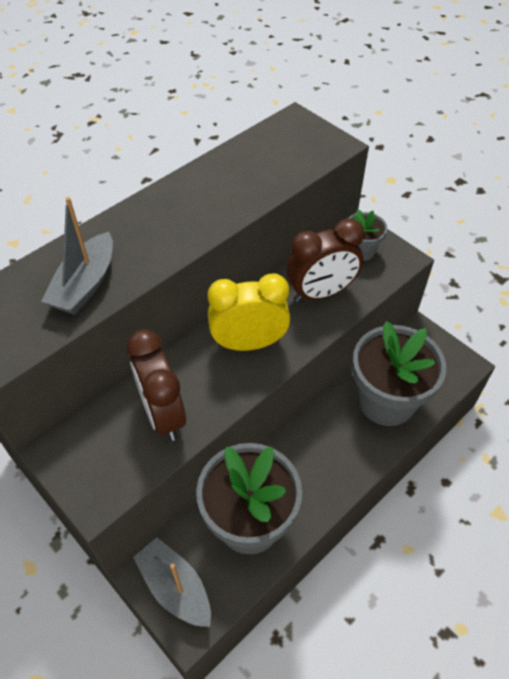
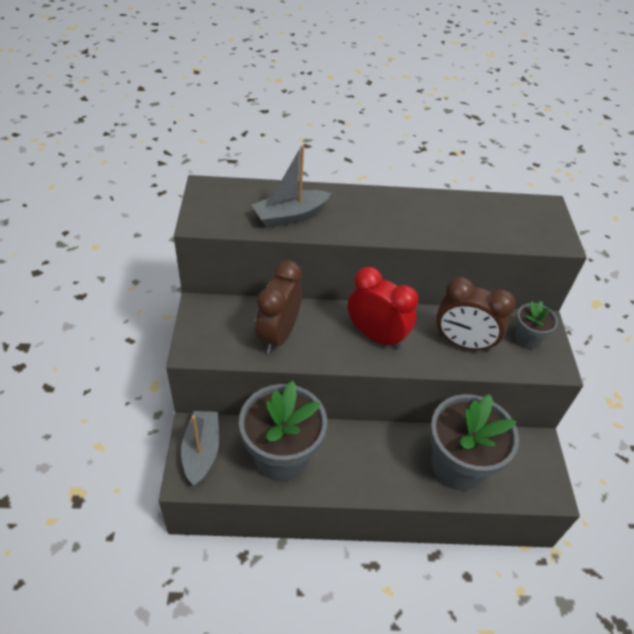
camera: 40 degrees right, 5 degrees down
(249, 343) = (376, 336): yellow clock -> red clock

